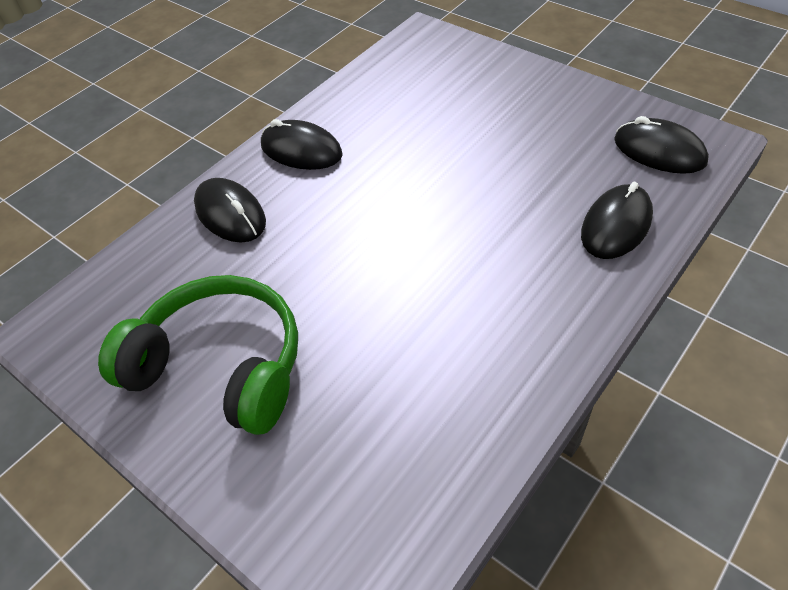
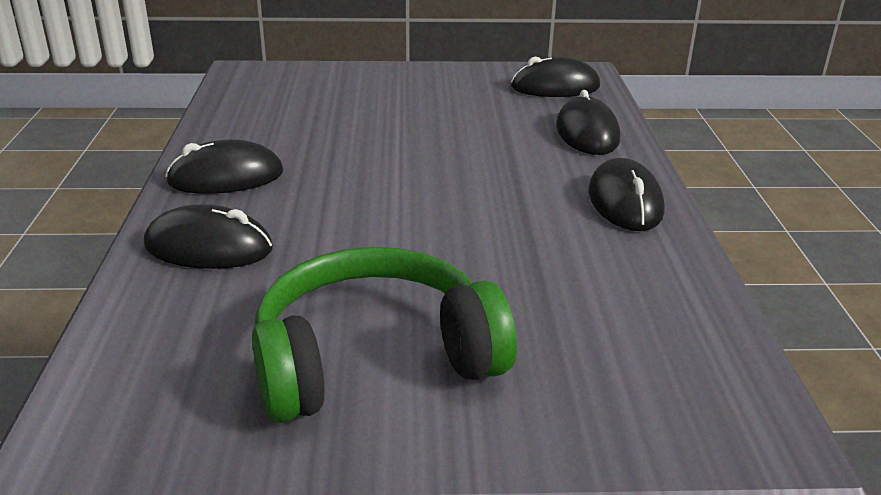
camera: 45 degrees left, 20 degrees down
(548, 323) = (625, 202): none -> black mouse

